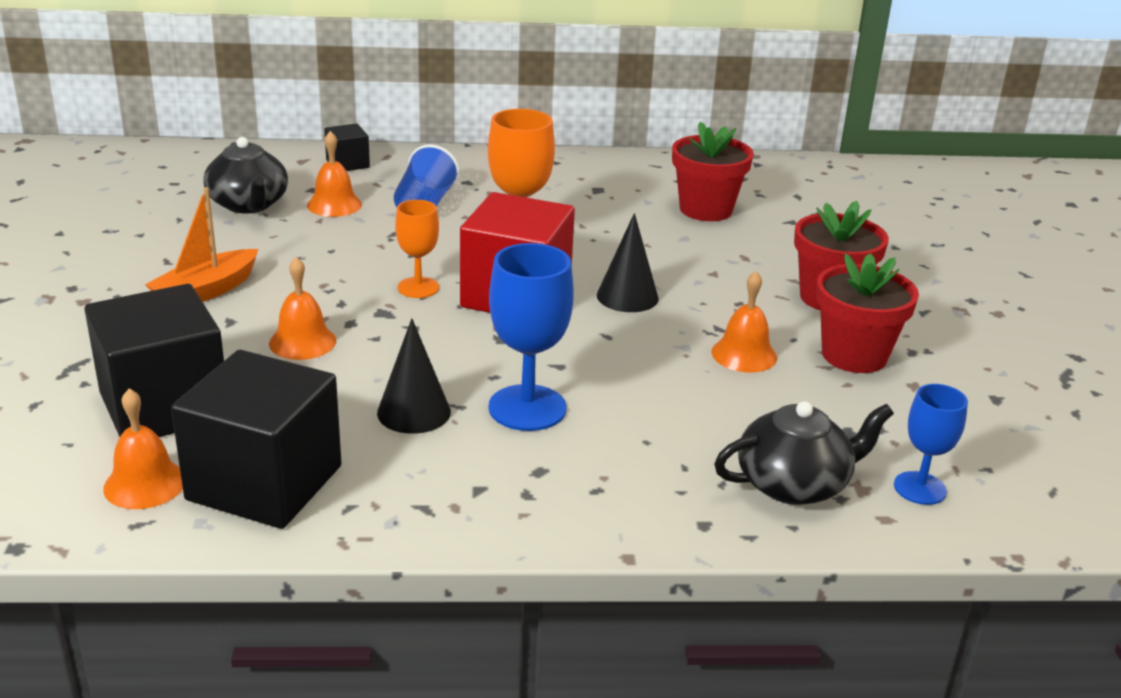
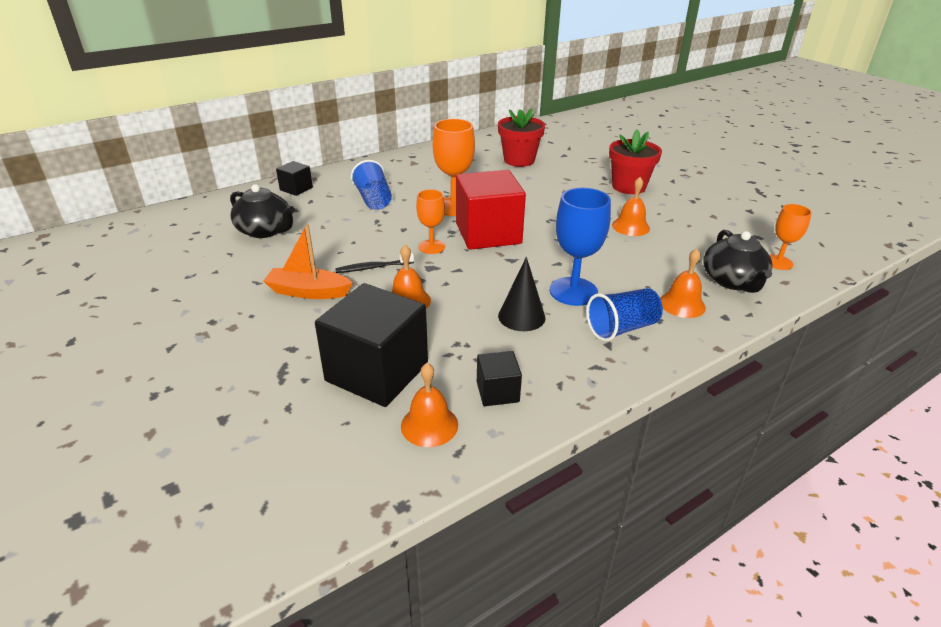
camera: 30 degrees left, 5 degrees up
(206, 291) = (309, 292): orange boat -> orange boat turned 90 degrees clockwise
(264, 483) = (497, 392): black cube -> black cube, size x0.48
(313, 289) = (373, 267): none -> black toothbrush
(334, 205) = (320, 215): orange bell -> orange bell (682, 304)
(526, 478) = (622, 328): none -> blue cup
(627, 296) = (542, 216): black cone -> none
(794, 484) = (732, 281): black teapot -> black teapot turned 135 degrees clockwise
(854, 355) = (674, 211): red flower pot -> none
(919, 488) = (778, 262): blue goblet -> orange goblet

